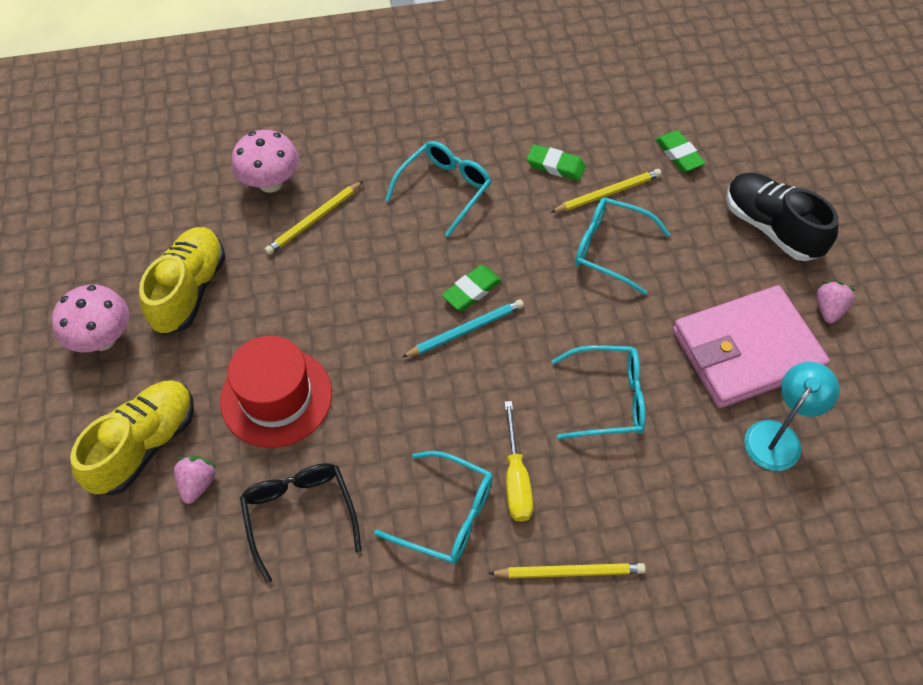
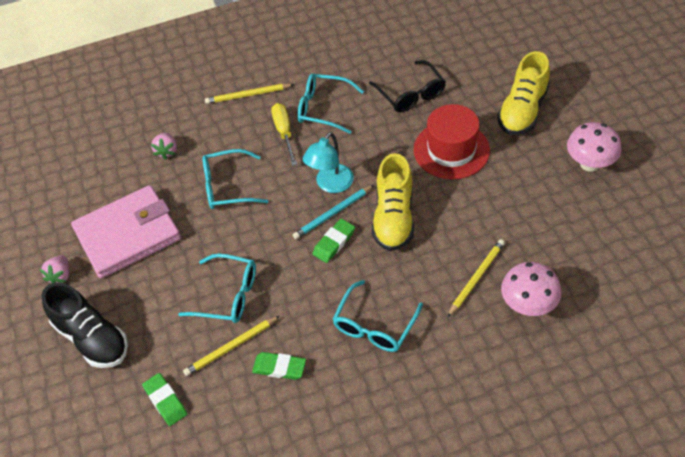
camera: 175 degrees right, 5 degrees down
(189, 290) = (547, 206): yellow shoe -> yellow shoe (393, 218)
(197, 484) = (479, 98): pink strawberry -> pink strawberry (167, 151)
(778, 436) = (115, 183): turquoise lamp -> turquoise lamp (330, 185)

